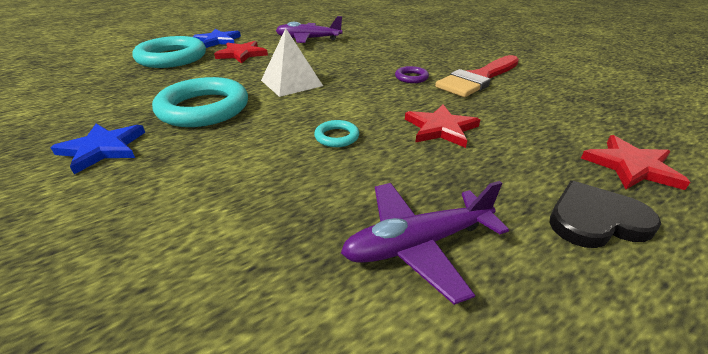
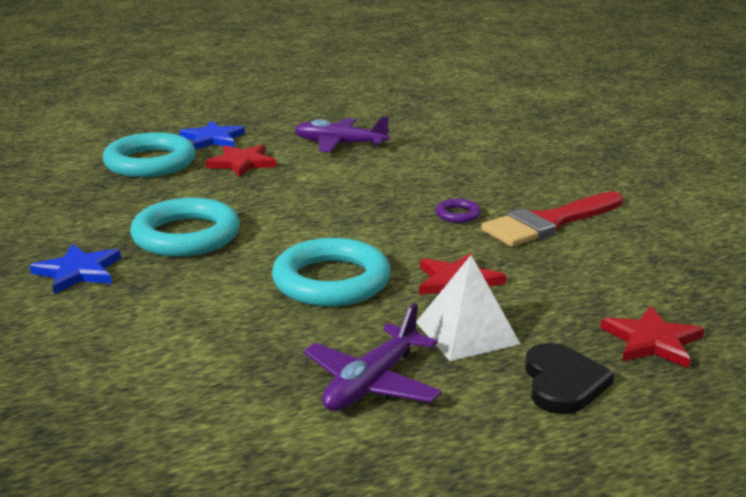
camera: 10 degrees right, 10 degrees down
(291, 83) = (297, 210): white pyramid -> white pyramid (466, 333)
(337, 137) = (331, 281): turquoise ring -> turquoise ring, size x2.26
(417, 244) = (372, 383): purple plane -> purple plane turned 45 degrees counterclockwise
(595, 219) = (563, 383): black heart -> black heart turned 90 degrees clockwise

